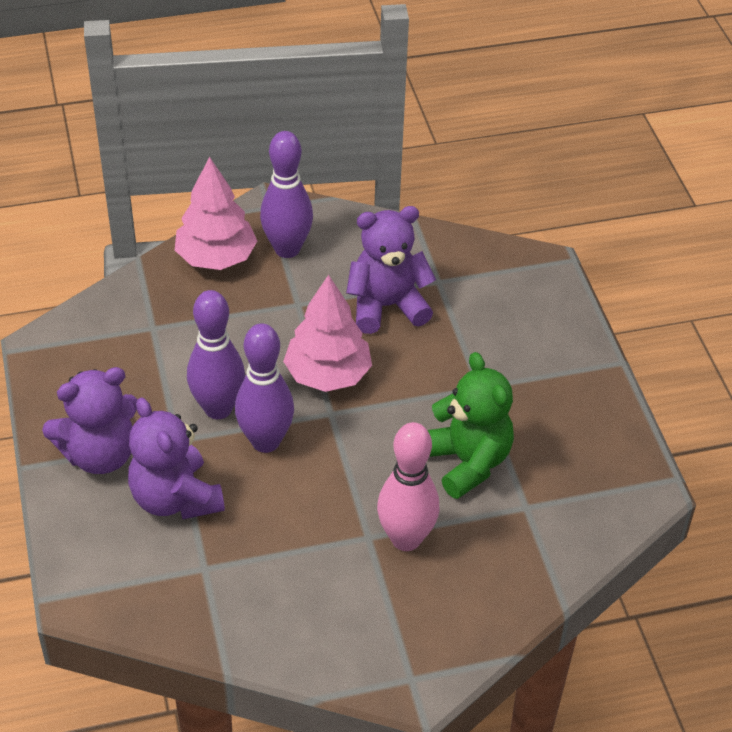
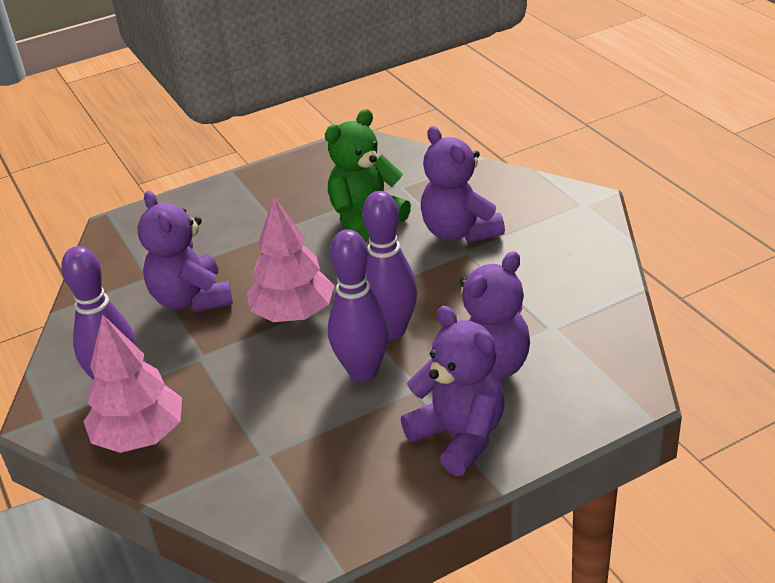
camera: 100 degrees left, 10 degrees down
(406, 539) = (459, 232): pink bowling pin -> purple teddy bear

